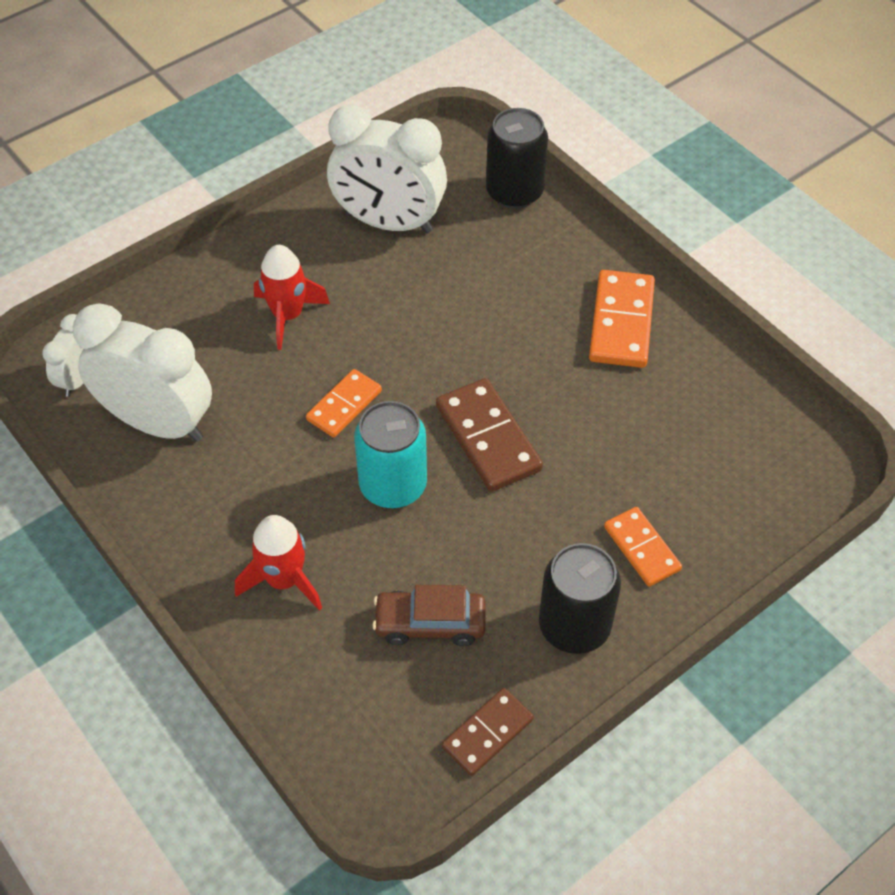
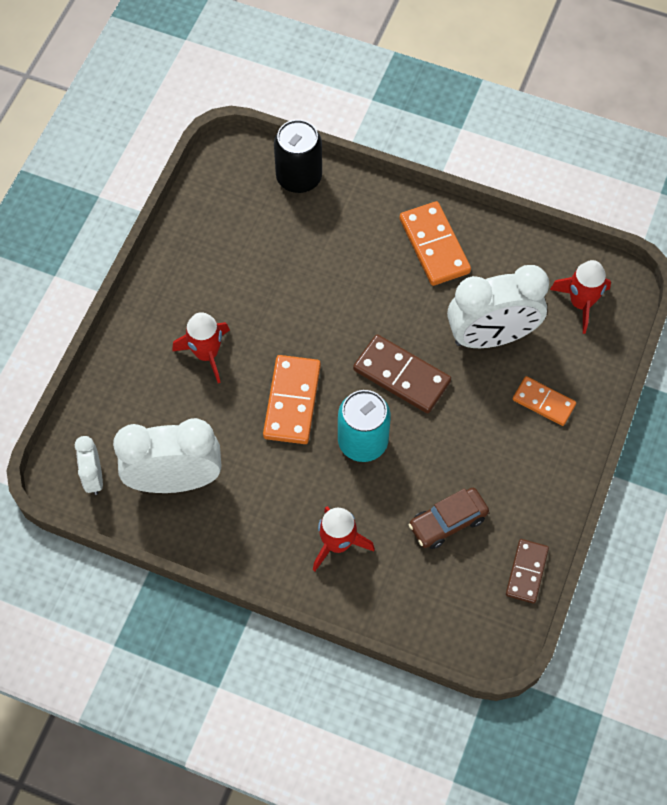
camera: 30 degrees left, 10 degrees up
(344, 405) = (292, 401): orange domino -> orange domino, size x1.57
(389, 223) = (227, 245): white clock -> white clock (491, 337)
(574, 625) = (534, 475): black can -> none
(762, 461) = (581, 303): none -> red rocket

